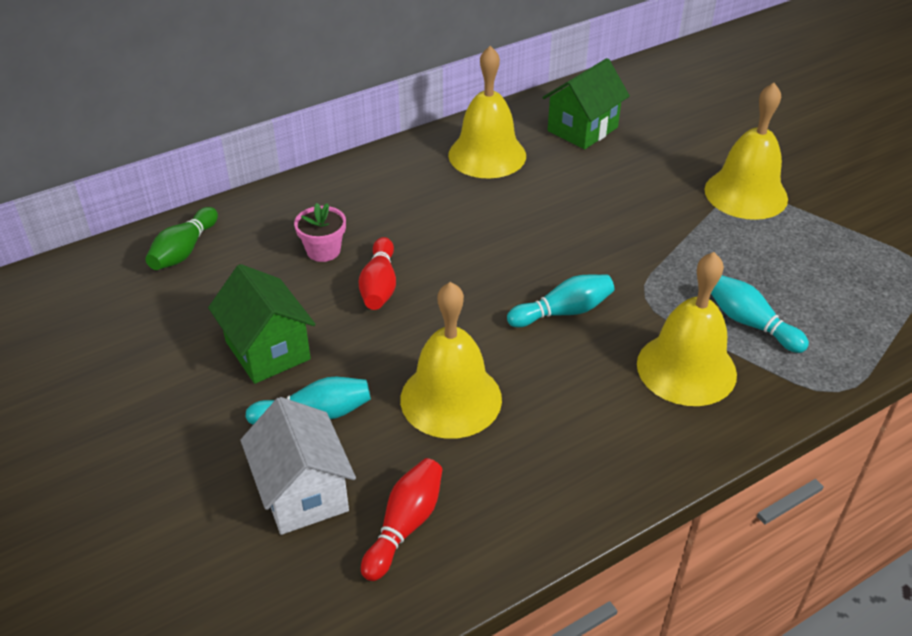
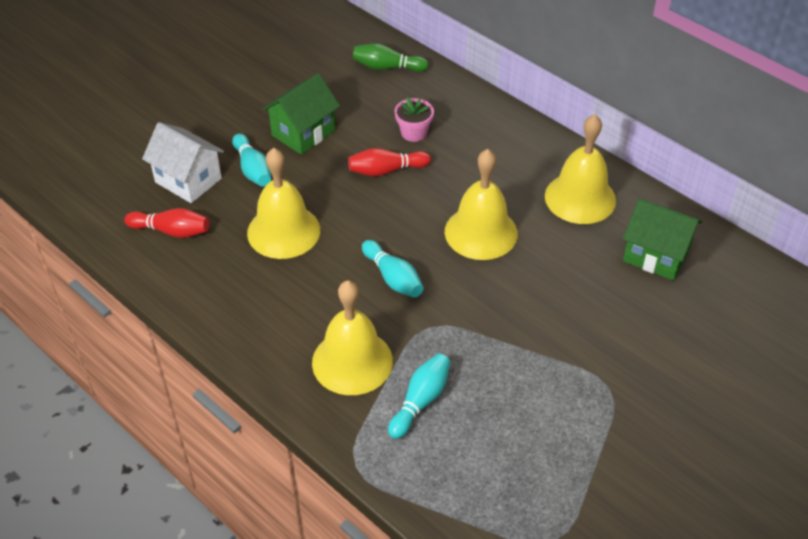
camera: 75 degrees right, 5 degrees up
(303, 492) = (188, 180): white house -> white house turned 75 degrees clockwise
(746, 194) = (610, 389): yellow bell -> yellow bell (481, 232)

